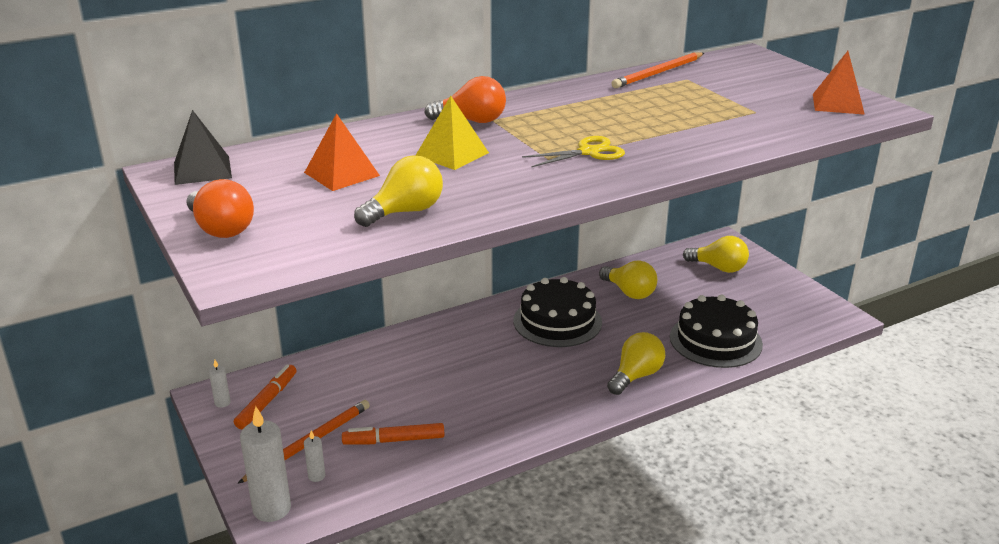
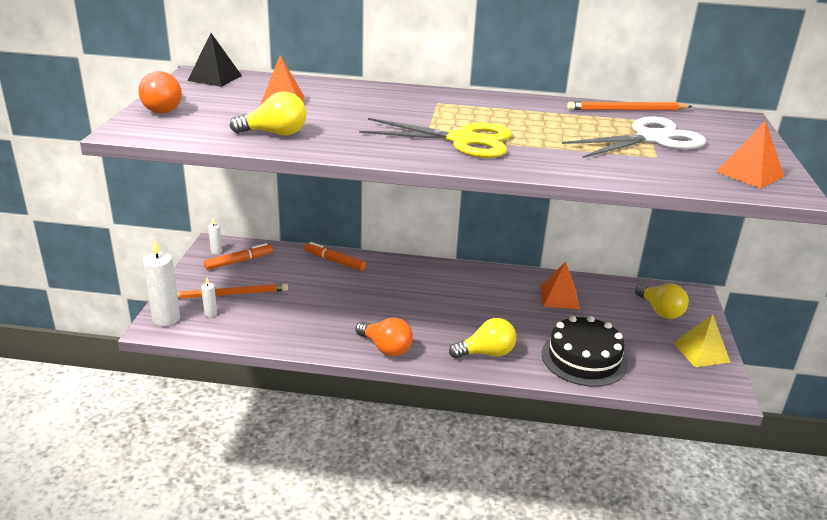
camera: 35 degrees right, 0 degrees up
(394, 440) = (277, 315): orange marker -> orange marker (334, 261)
(452, 154) = (369, 113): yellow pyramid -> yellow pyramid (701, 352)
(472, 121) = (421, 99): orange light bulb -> orange light bulb (385, 348)
(557, 321) = (478, 294): black cake -> none
(589, 152) = (463, 140): yellow scissors -> yellow scissors, size x1.73
(629, 292) = (559, 297): yellow light bulb -> orange pyramid
(723, 95) = (651, 138): none -> white scissors

